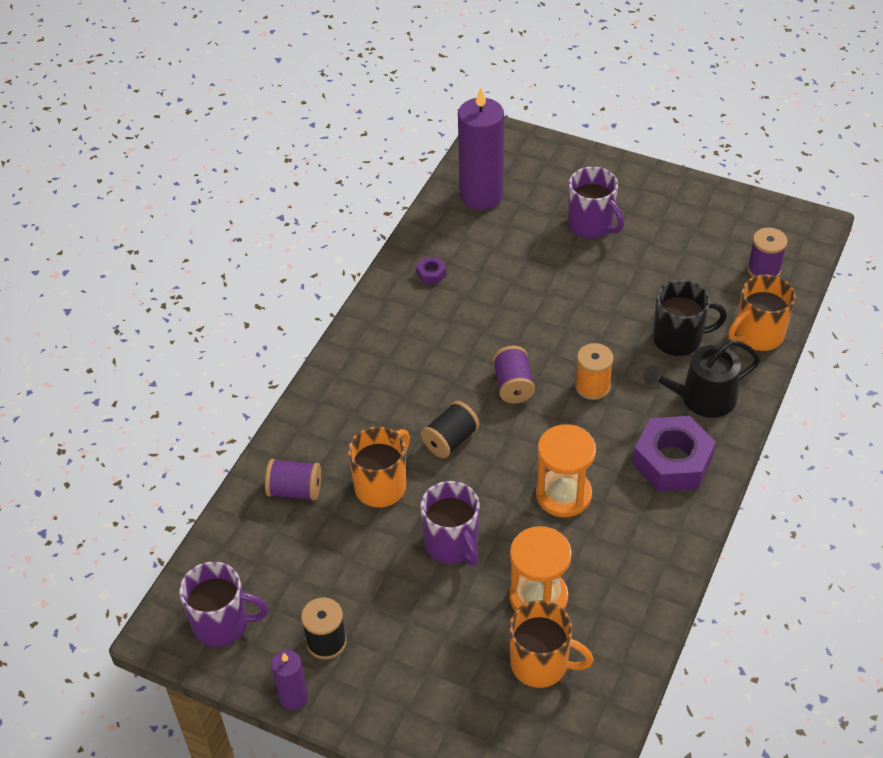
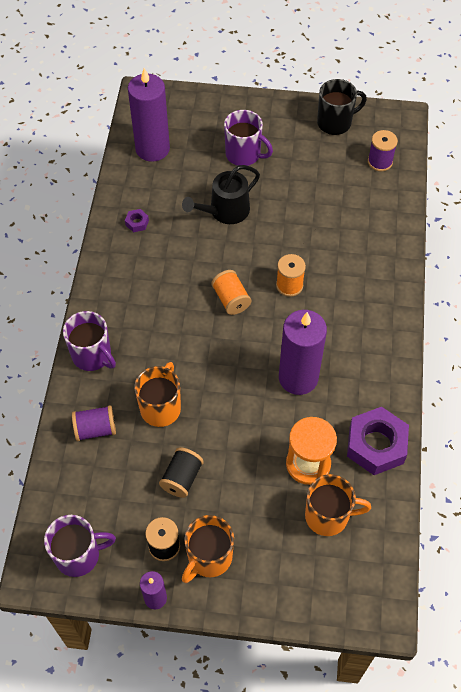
camera: 20 degrees left, 10 degrees up
(450, 440) = (199, 356): black spool -> black spool (182, 478)
(452, 544) = (231, 440): purple mug -> purple mug (92, 355)
(513, 385) = (231, 299): purple spool -> orange spool
(563, 495) = (298, 377): orange hourglass -> purple candle
(672, 461) = (366, 330): purple nut -> purple nut (376, 445)
(679, 339) = (338, 232): black mug -> black mug (335, 123)
(702, 398) = (370, 275): black watering can -> black watering can (225, 211)
(758, 335) = (393, 215): orange mug -> orange mug (209, 557)

